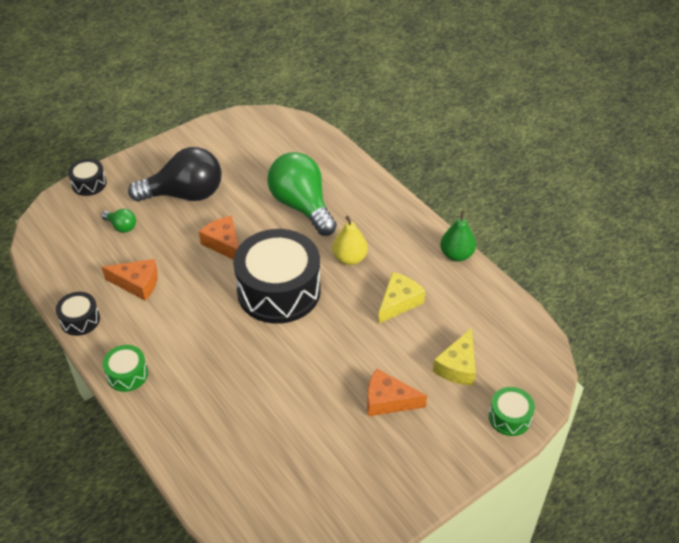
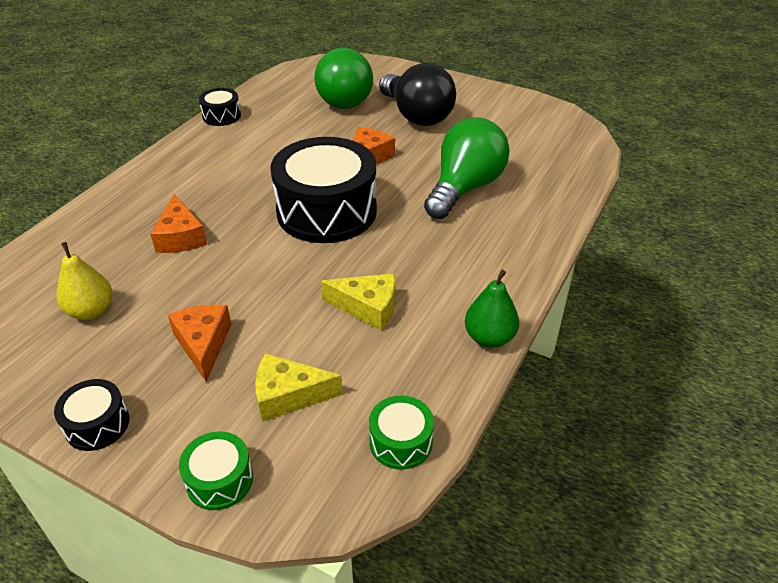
camera: 65 degrees right, 5 degrees down
(89, 184) = (386, 67): black drum -> black drum (97, 424)
(121, 226) = (347, 98): green light bulb -> green light bulb, size x2.31
(127, 374) = (169, 159): green drum -> green drum (401, 442)
(137, 283) = (282, 128): orange cheese -> orange cheese (181, 237)
(349, 258) = (411, 246): yellow pear -> yellow pear (91, 311)

